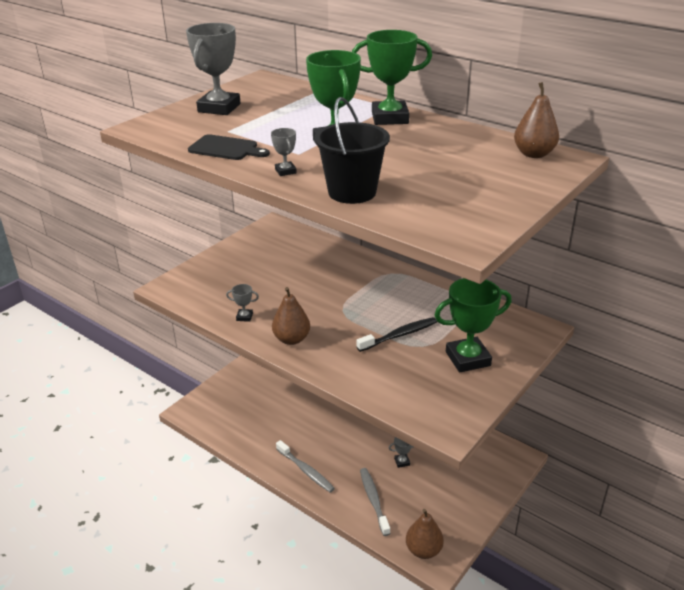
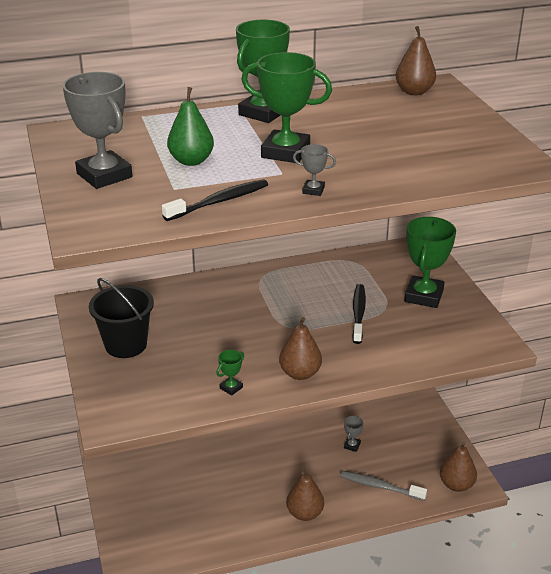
camera: 55 degrees left, 0 degrees up
(226, 148) = (219, 202): black cutting board -> black toothbrush
(244, 317) = (231, 388): grey trophy -> green trophy
(275, 122) = (191, 161): none -> green pear
(305, 470) = (305, 513): grey toothbrush -> brown pear
(352, 192) = (394, 177): black bucket -> black bucket (126, 345)

